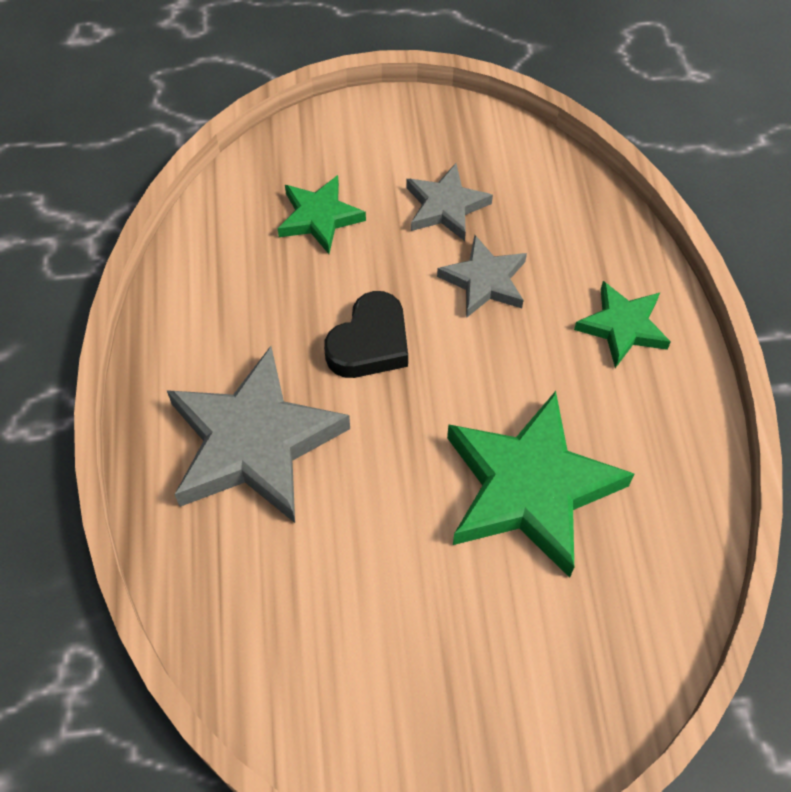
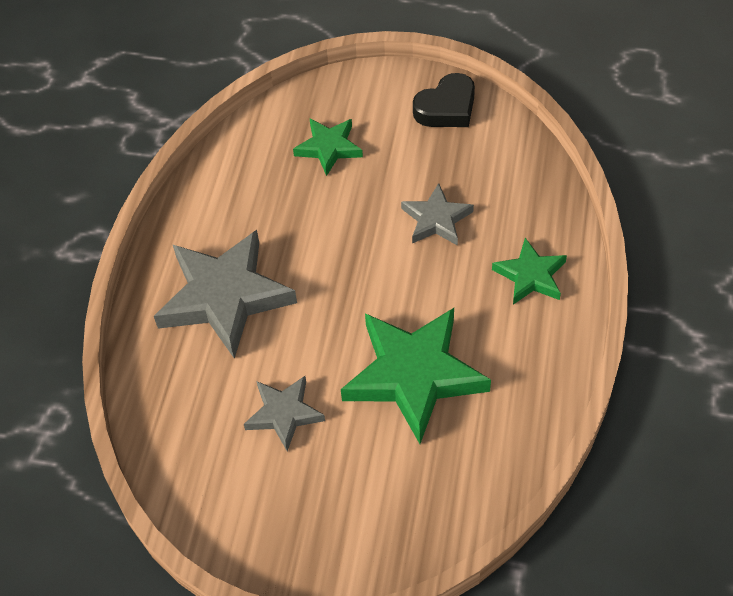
camera: 20 degrees right, 5 degrees down
(370, 343) = (333, 246): black heart -> black heart (446, 108)
(446, 206) = (427, 159): grey star -> grey star (284, 414)

